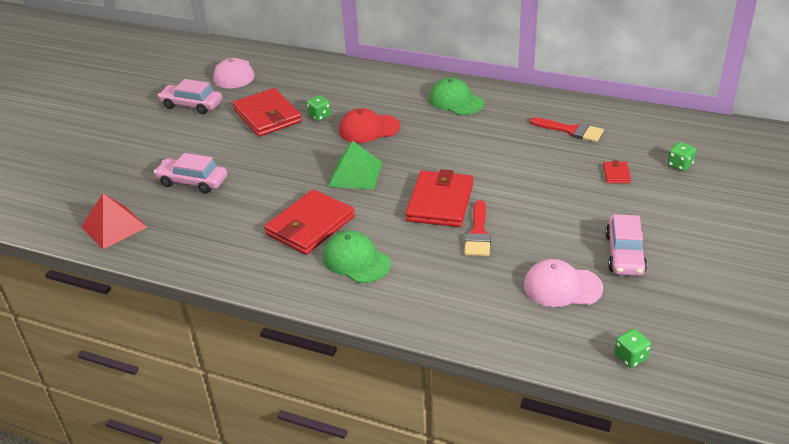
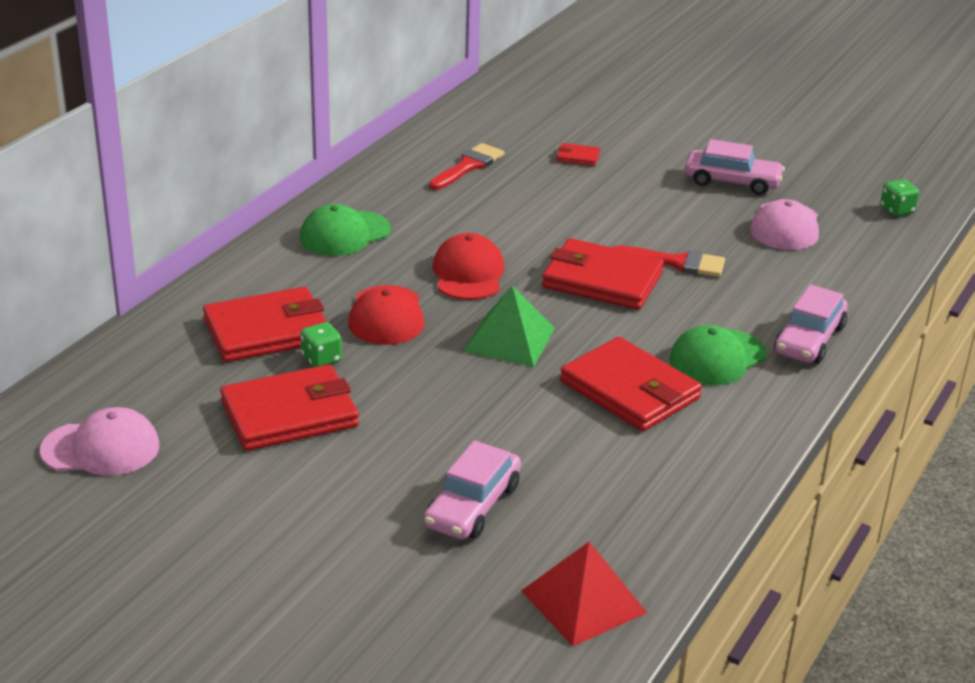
camera: 85 degrees left, 5 degrees down
(192, 105) = (195, 505): pink car -> pink car (809, 339)
(343, 96) = (267, 330): none -> red wallet
(427, 149) = (468, 273): none -> red cap
(680, 165) = (572, 119): green dice -> none

